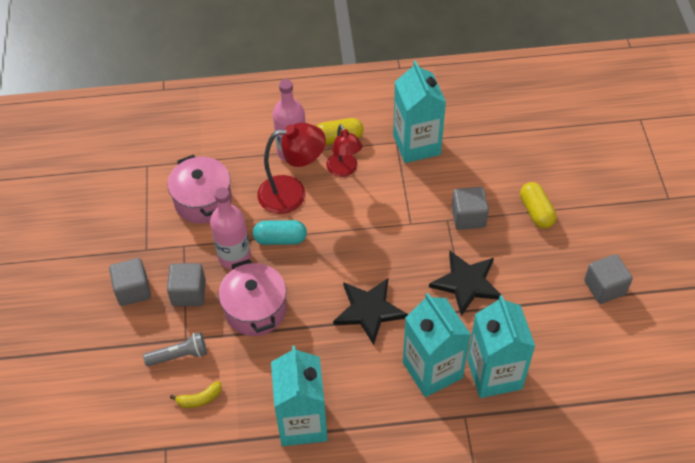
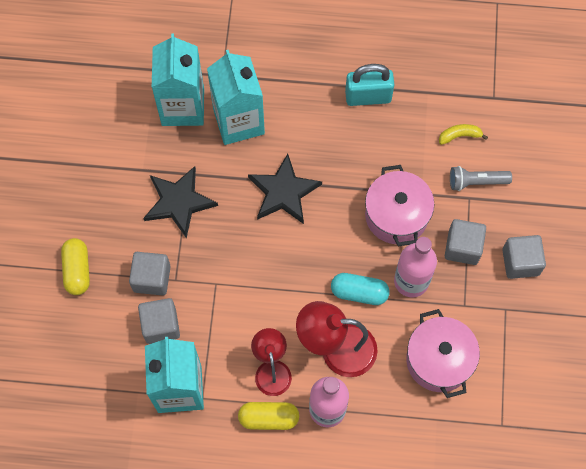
camera: 170 degrees left, 15 degrees up
(302, 422) = (368, 96): turquoise carton -> turquoise padlock
(604, 287) = (44, 170): grey cube -> grey cube (161, 325)

